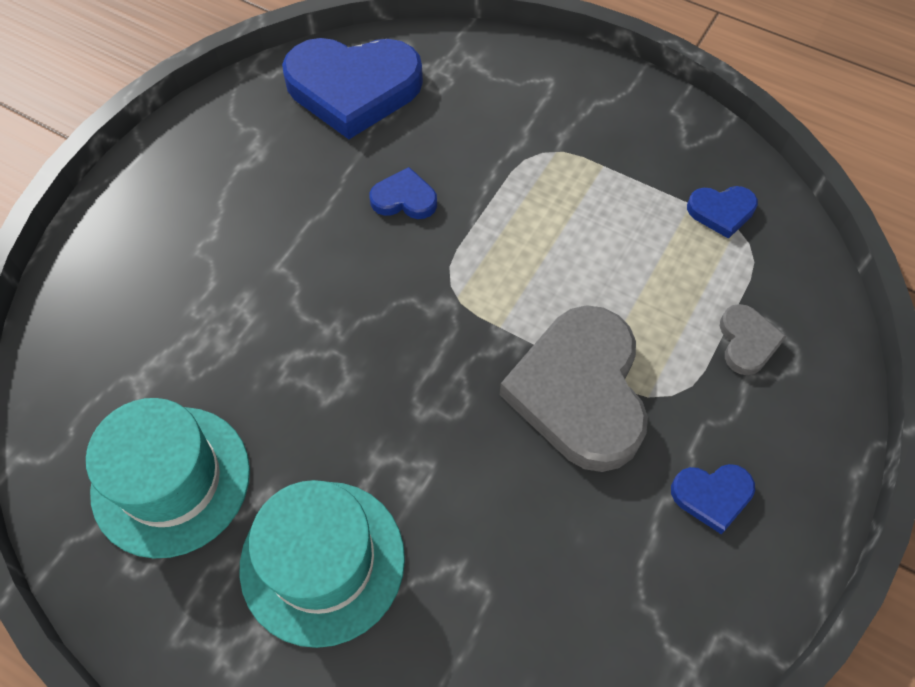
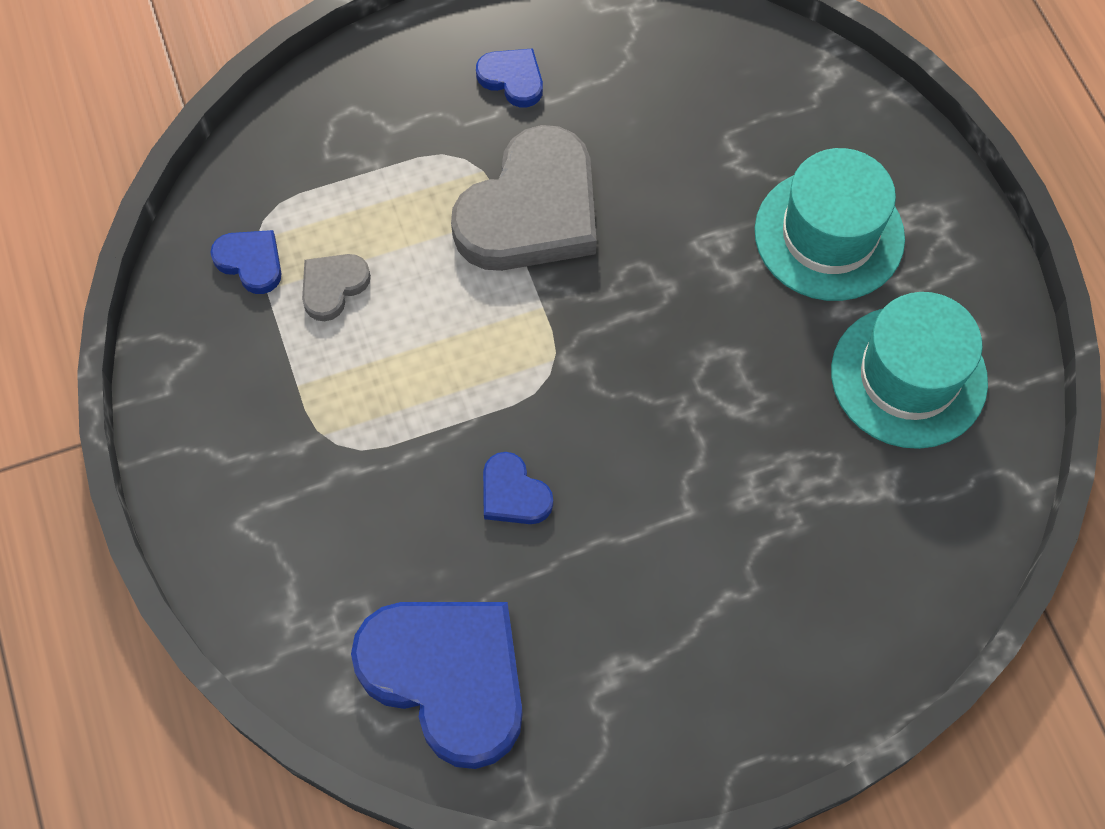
camera: 140 degrees left, 5 degrees up
(747, 342) = (363, 151): grey heart -> grey heart (333, 287)

